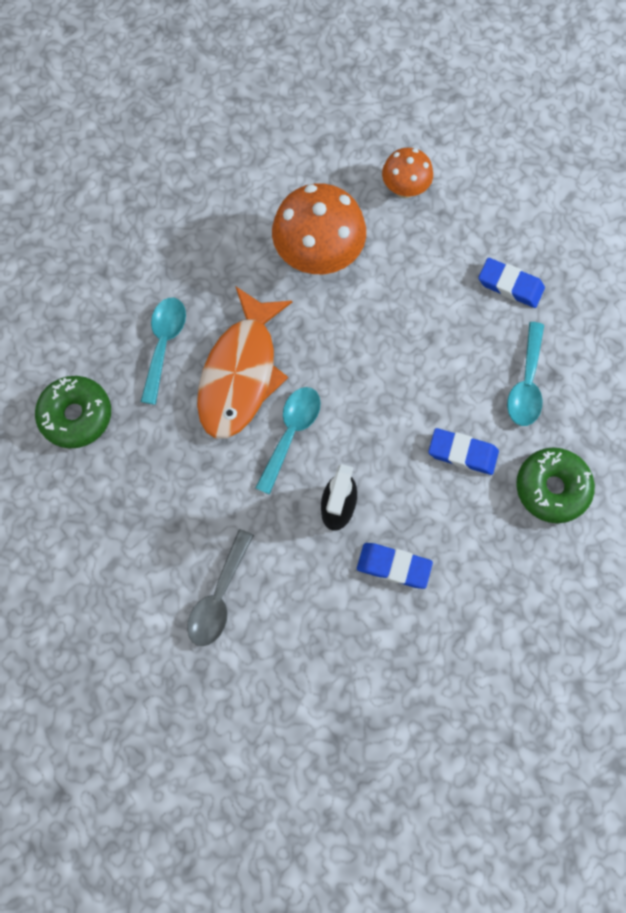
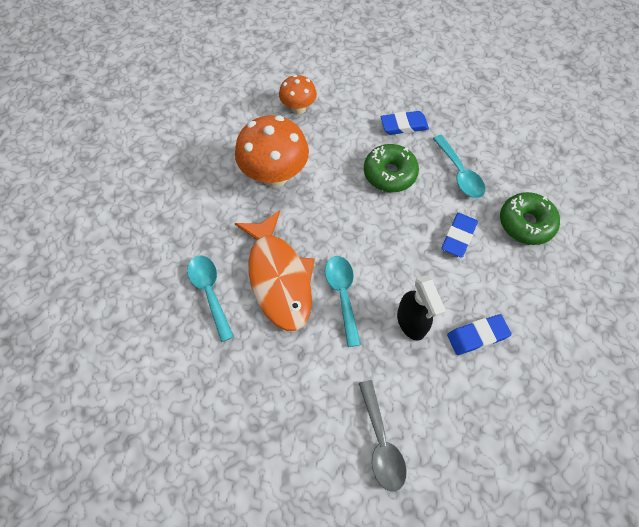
camera: 35 degrees left, 10 degrees down
(76, 415) = (178, 384): green donut -> green donut (390, 173)
(462, 453) = (458, 236): blue eraser -> blue eraser turned 45 degrees counterclockwise

